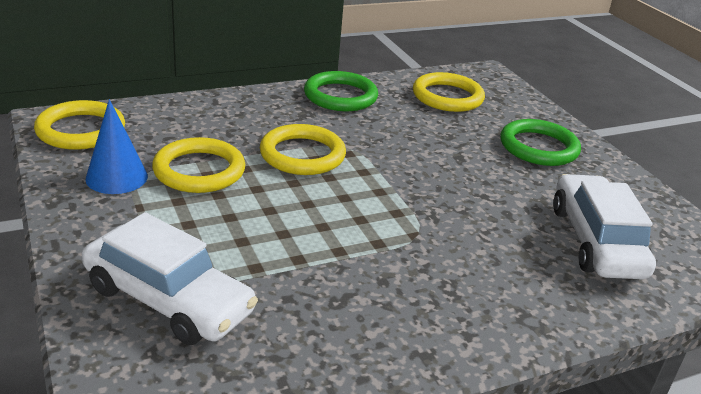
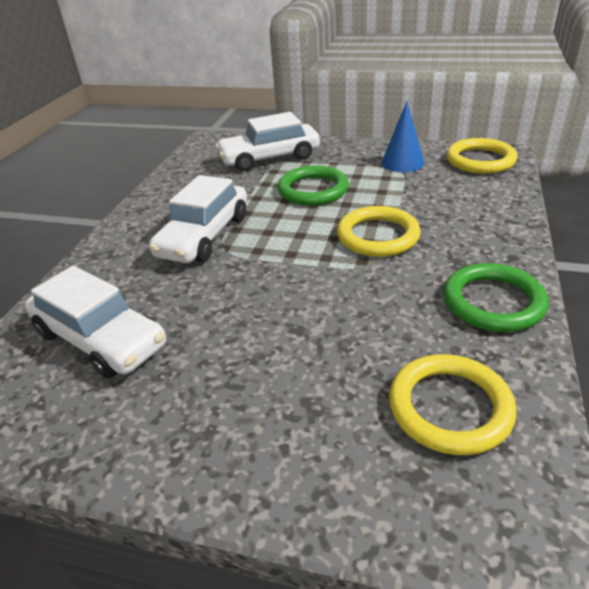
camera: 135 degrees right, 5 degrees up
(199, 170) = (388, 189): yellow ring -> none
(415, 259) = (204, 236): none -> white car
(538, 147) = (256, 417): green ring -> green ring (313, 190)

